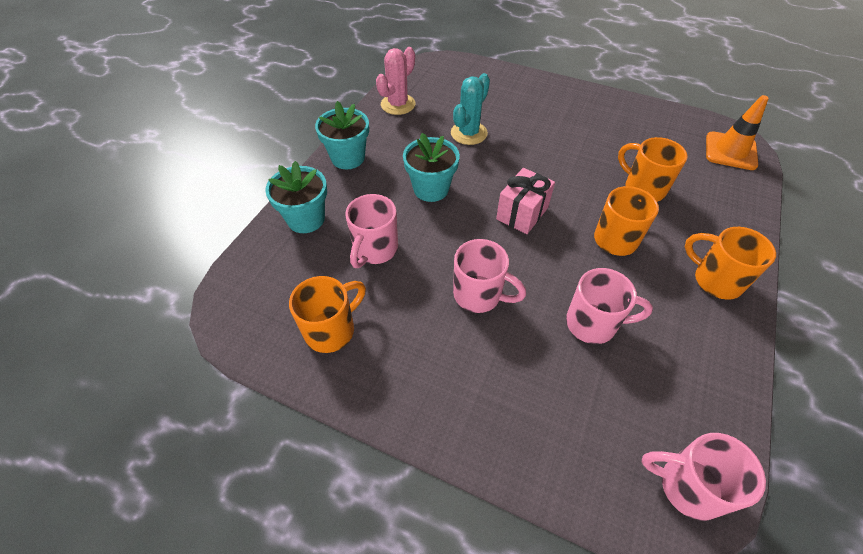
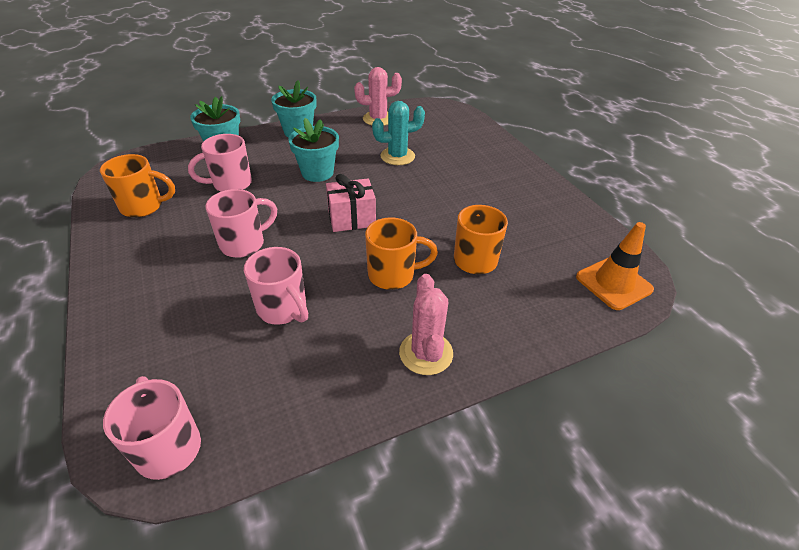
camera: 40 degrees right, 10 degrees down
(479, 295) = (244, 244): pink mug -> pink mug turned 105 degrees counterclockwise
(715, 280) = (426, 353): orange mug -> pink cactus

